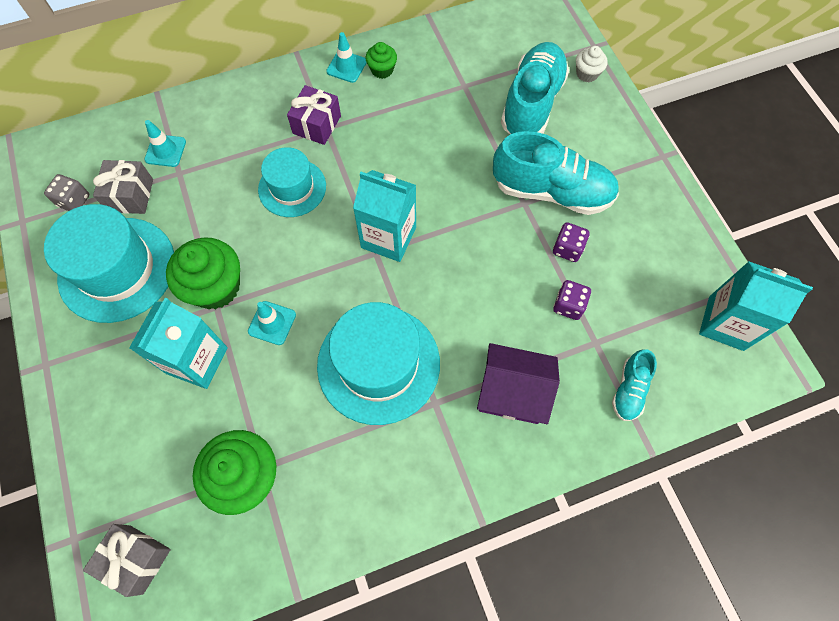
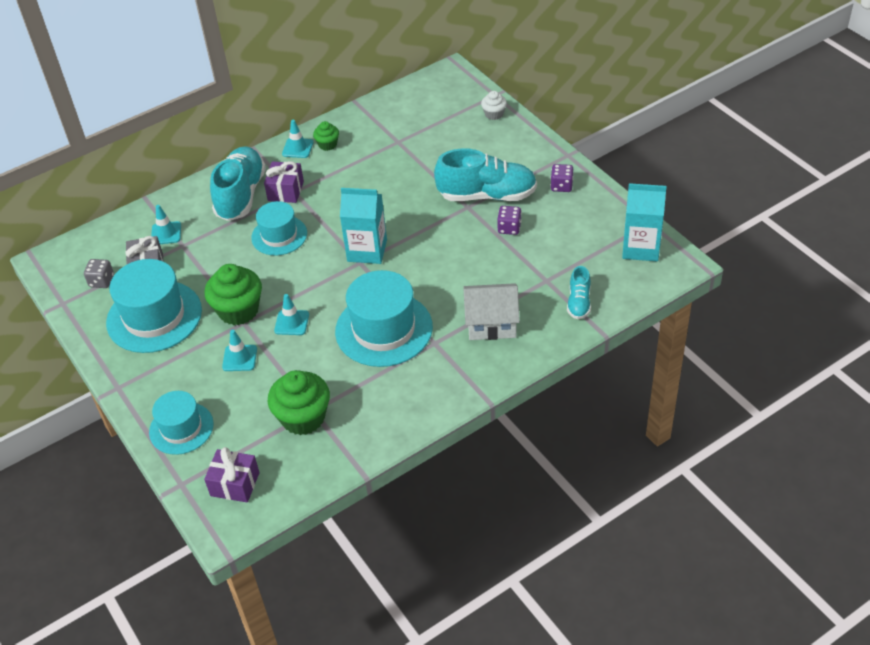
camera: 10 degrees left, 20 degrees down
(99, 449) = (181, 428): none -> turquoise hat
(136, 559) = (235, 484): grey gift -> purple gift
(197, 360) = (240, 358): turquoise carton -> turquoise traffic cone
(512, 392) = (491, 323): purple house -> white house
(531, 103) = (455, 142): turquoise shoe -> turquoise shoe (241, 195)
(568, 305) = (519, 262): purple dice -> purple dice (561, 186)

